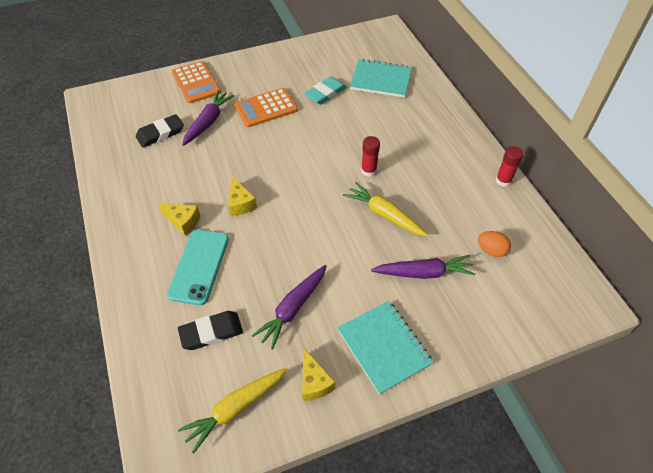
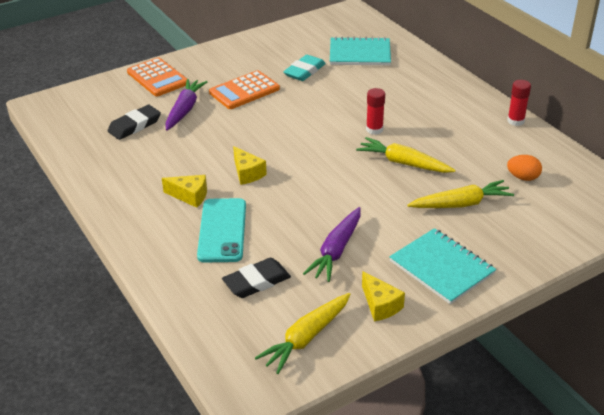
camera: 10 degrees left, 15 degrees down
(424, 273) = (461, 204): purple carrot -> yellow carrot

